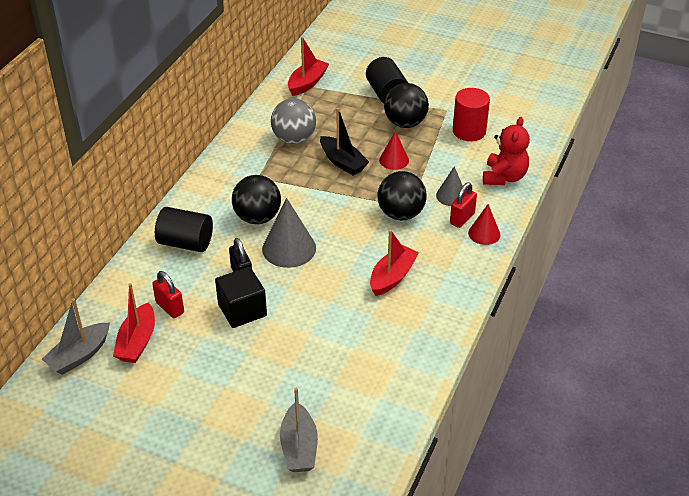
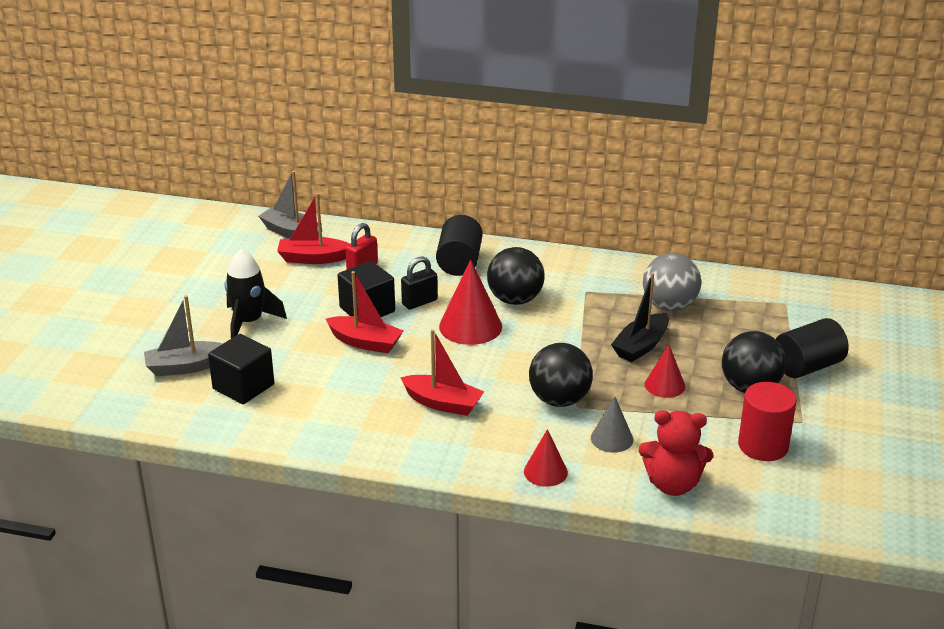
camera: 80 degrees right, 10 degrees down
(236, 396) = (249, 322): none -> black rocket
(289, 248) = (470, 326): grey cone -> red cone
(307, 83) = (791, 302): red boat -> red boat (365, 342)
(341, 403) = (243, 387): none -> black cube
(462, 218) = (569, 451): red padlock -> none

